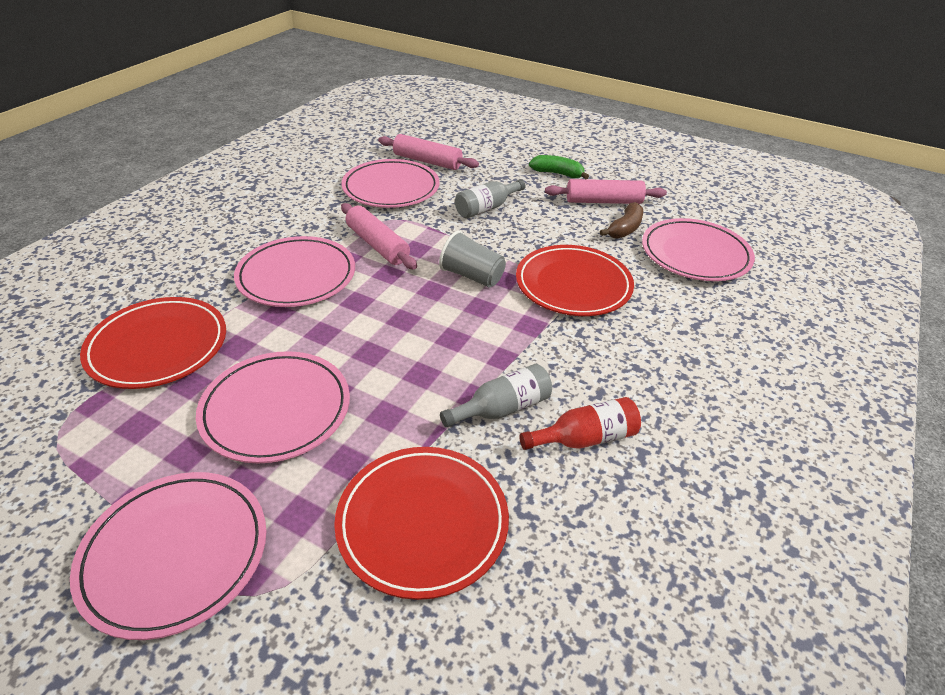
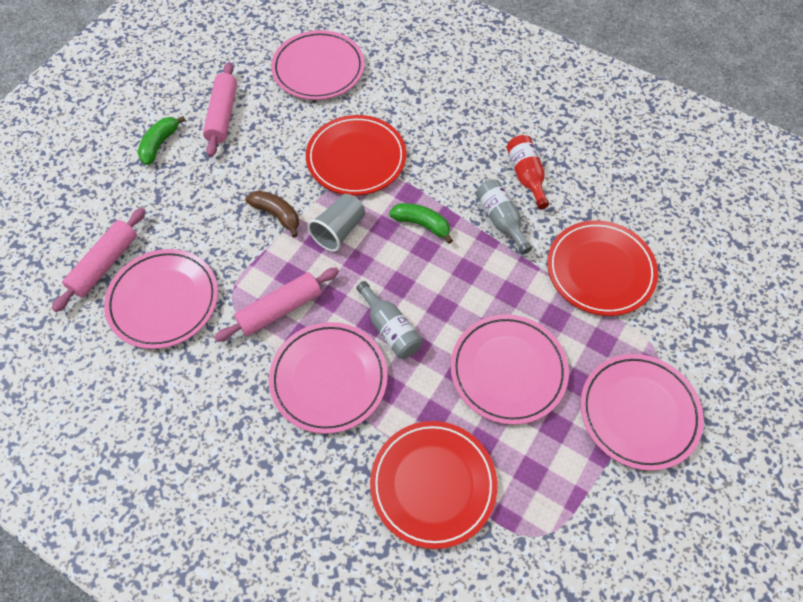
camera: 85 degrees left, 20 degrees up
(486, 208) = (221, 212): grey bottle -> grey bottle (390, 328)
(487, 336) = (422, 224): none -> green banana
(625, 229) = (273, 108): brown banana -> brown banana (277, 215)

